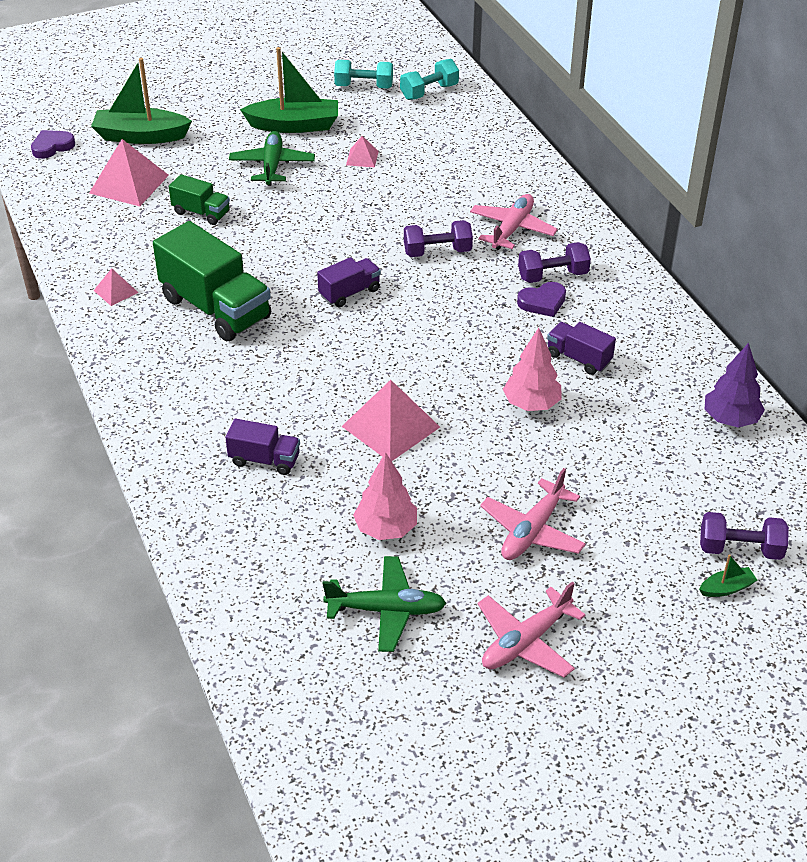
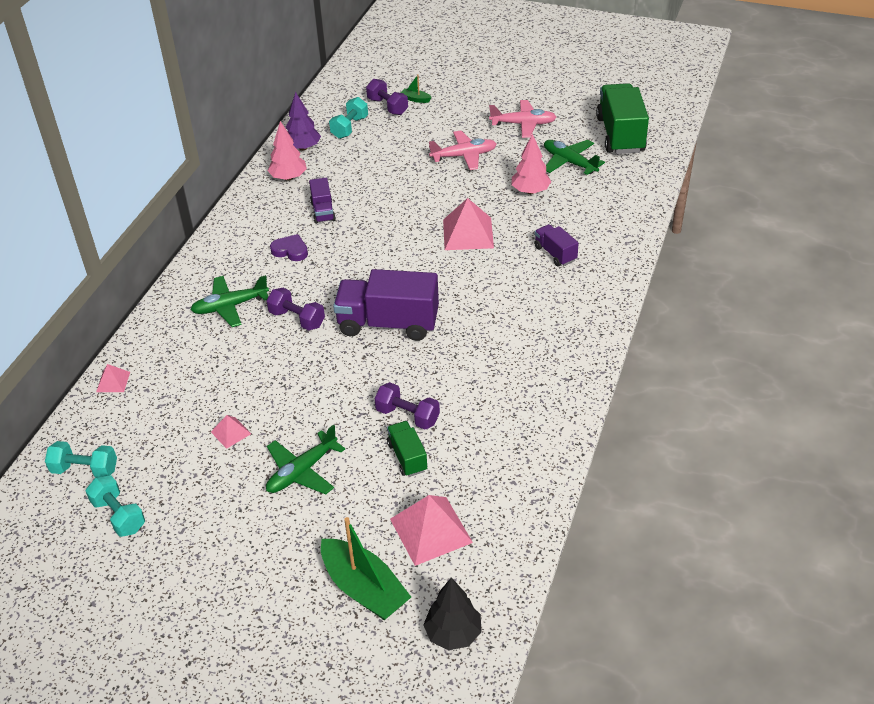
camera: 135 degrees left, 0 degrees up
(52, 146) = (453, 633): purple heart -> black tree
(116, 291) = (538, 421): pink pyramid -> pink pyramid (113, 381)
(215, 308) = (484, 364): green truck -> green truck (620, 135)
(294, 125) = (231, 507): green boat -> none
(349, 293) = (388, 323): purple truck -> purple truck, size x1.96
(512, 229) = (230, 306): pink plane -> green plane
(531, 404) = (381, 204): pink tree -> pink tree (288, 177)
(552, 276) = (259, 262): purple dumbbell -> purple dumbbell (407, 416)
(729, 483) = (349, 127): none -> turquoise dumbbell

